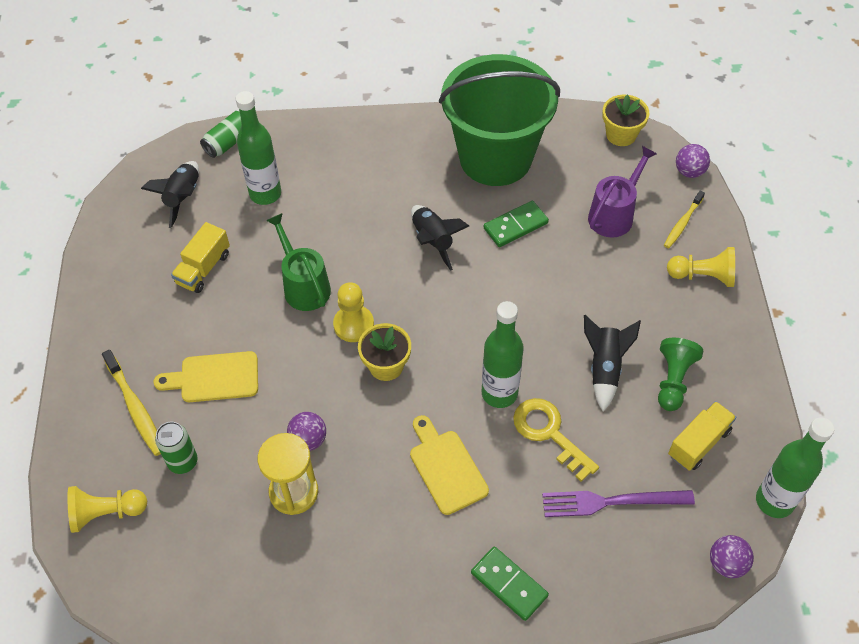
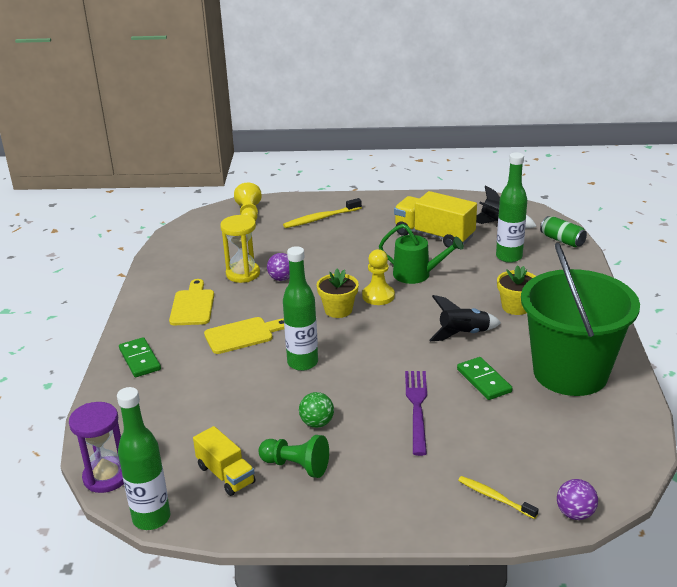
camera: 95 degrees right, 25 degrees down
(183, 462) = (277, 235): green can -> none
(203, 268) = (434, 235): yellow truck -> yellow truck, size x1.61
(214, 377) = (339, 243): yellow cutting board -> yellow cutting board (193, 305)
(304, 286) = (417, 275): green watering can -> green watering can turned 45 degrees clockwise
(509, 584) = (139, 359): green domino -> green domino turned 75 degrees counterclockwise
(549, 433) = (258, 386): yellow key -> none
(604, 368) = (317, 423): black rocket -> green ball
(611, 502) = (186, 415): purple fork -> purple fork (417, 408)
(614, 214) = (503, 446): purple watering can -> none
(621, 135) = (623, 463): yellow flower pot -> yellow flower pot (516, 307)
(703, 276) = (421, 504): yellow pawn -> none
(726, 564) = (106, 477): purple ball -> purple hourglass

